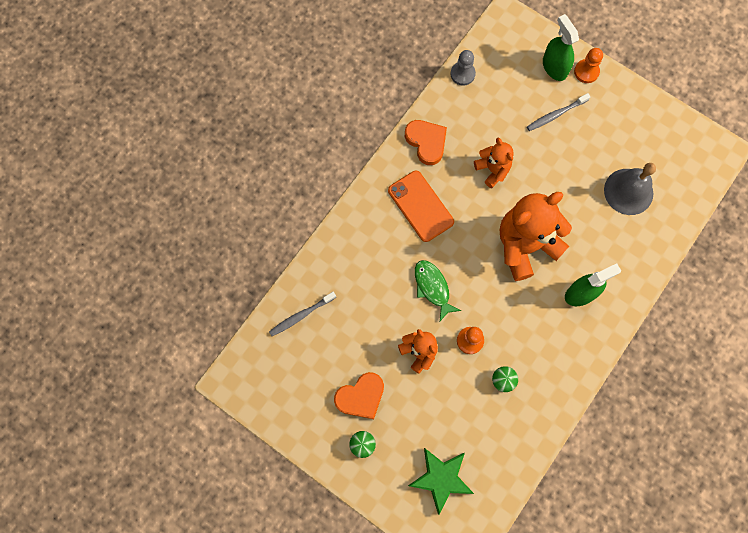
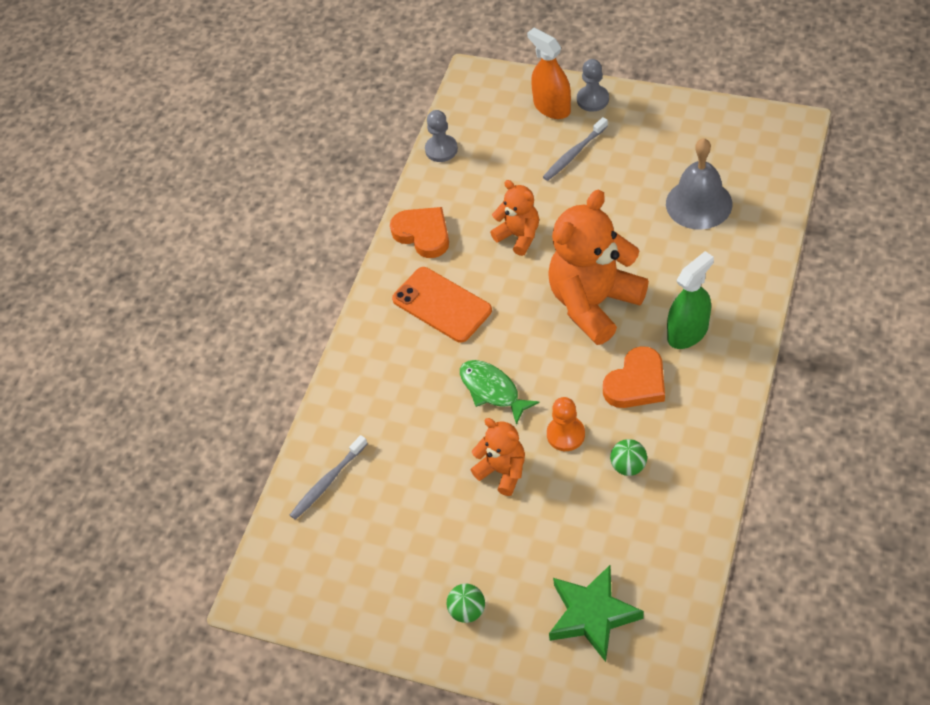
camera: 10 degrees left, 20 degrees down
(361, 397) = (444, 552): orange heart -> orange heart (636, 383)
(554, 67) = (552, 107): green spray bottle -> orange spray bottle
(586, 72) = (592, 99): orange pawn -> grey pawn

